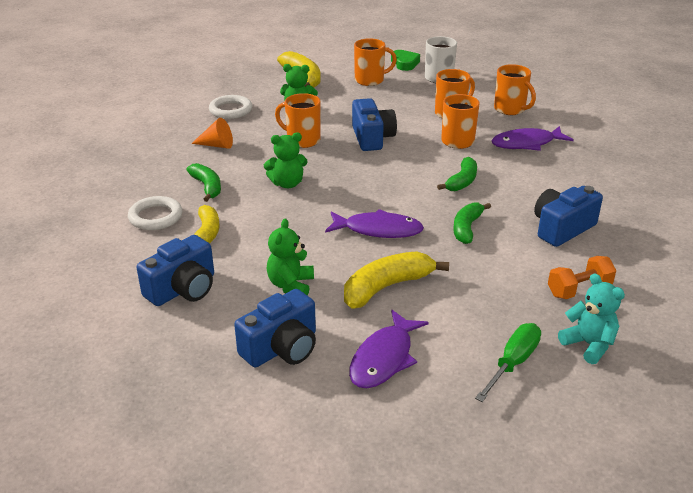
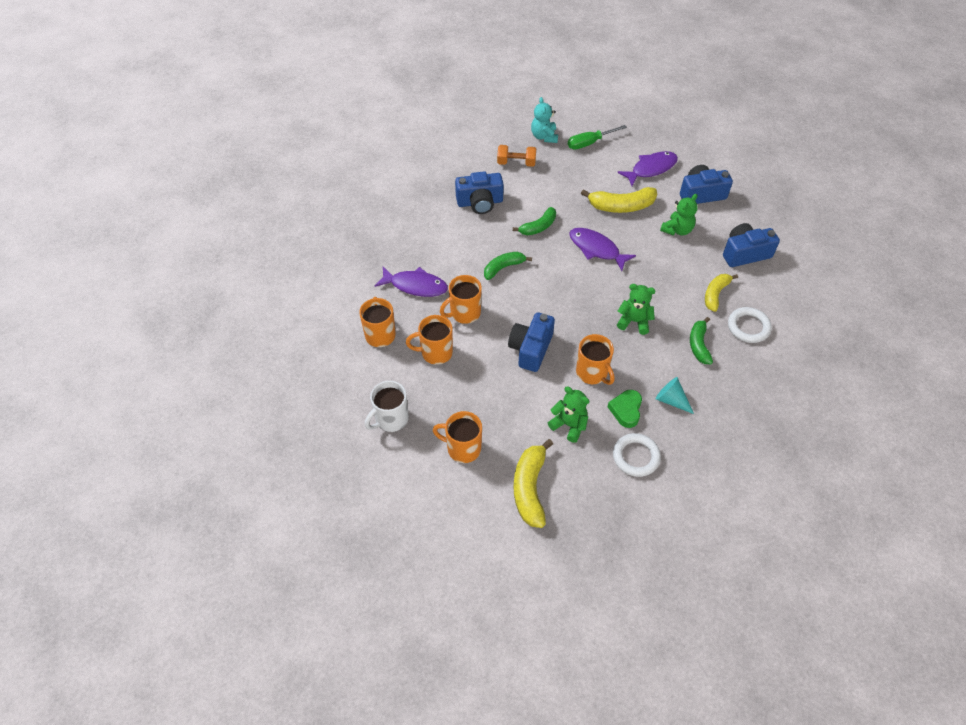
camera: 150 degrees left, 20 degrees up
(217, 145) = (671, 400): orange cone -> turquoise cone
(404, 63) = (400, 467): green heart -> green heart (626, 410)

